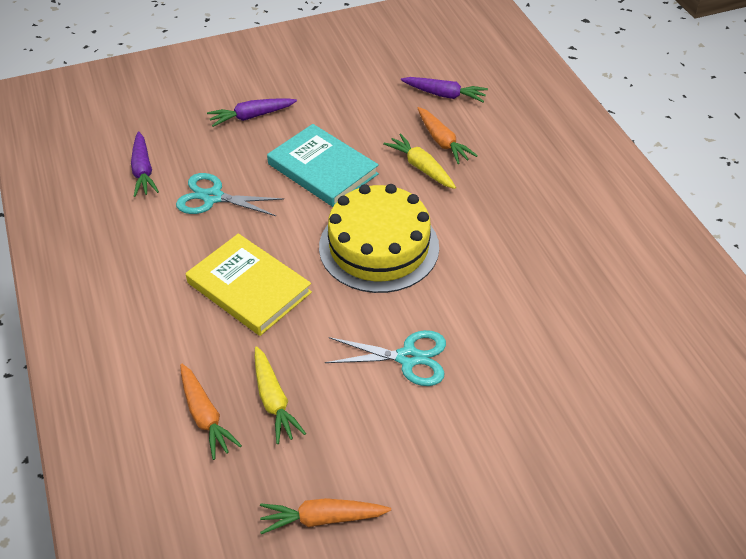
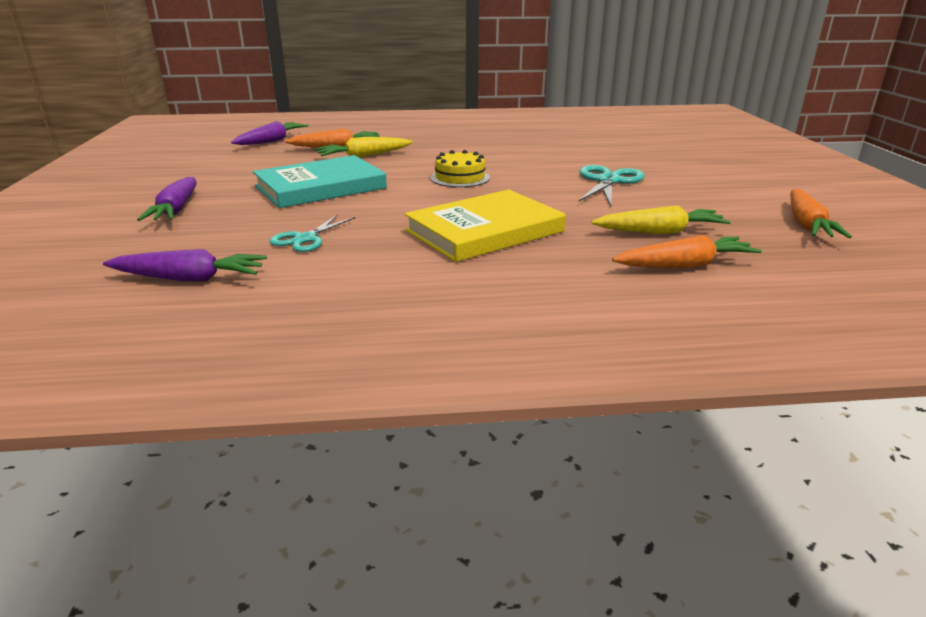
camera: 75 degrees left, 20 degrees down
(213, 197) = (305, 239): turquoise scissors -> turquoise scissors, size x0.66
(379, 247) = (460, 178): yellow cake -> yellow cake, size x0.47

